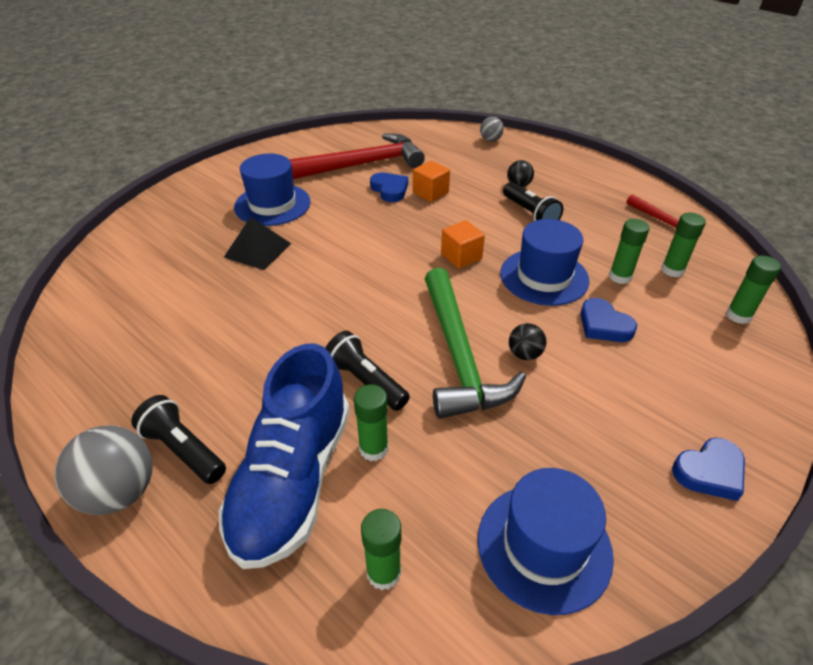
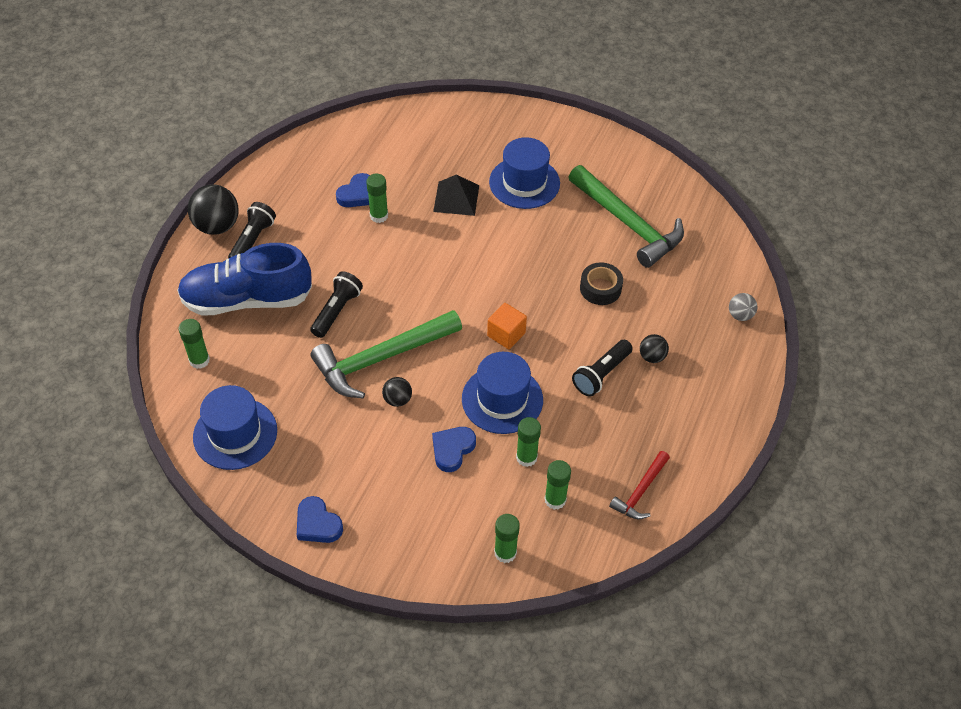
camera: 70 degrees right, 10 degrees up
(120, 492) = (217, 226): grey ball -> black ball
(364, 164) = (627, 224): red hammer -> green hammer
(373, 448) = (281, 332): green glue stick -> green glue stick (379, 216)
(389, 190) = (590, 256): blue heart -> blue heart (357, 194)
(430, 193) = (600, 288): orange cube -> black tape

